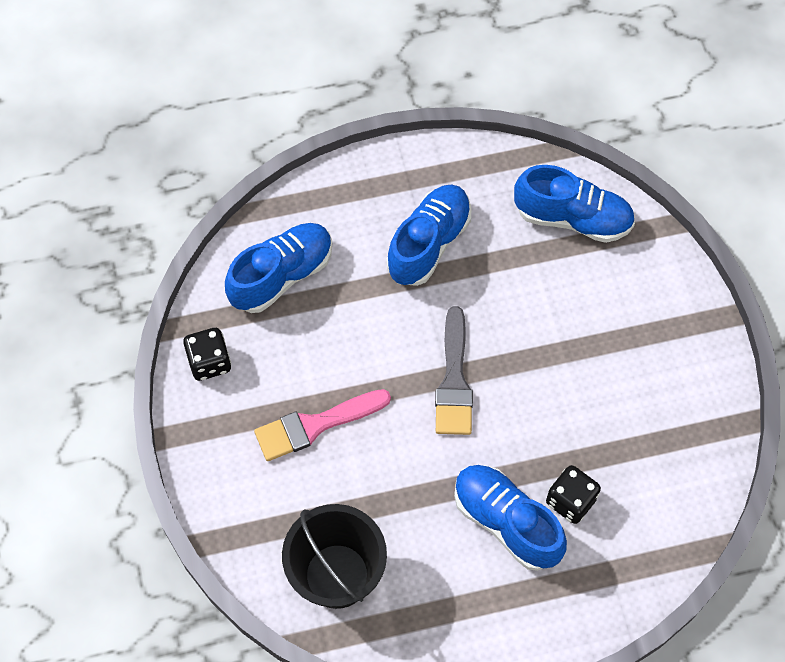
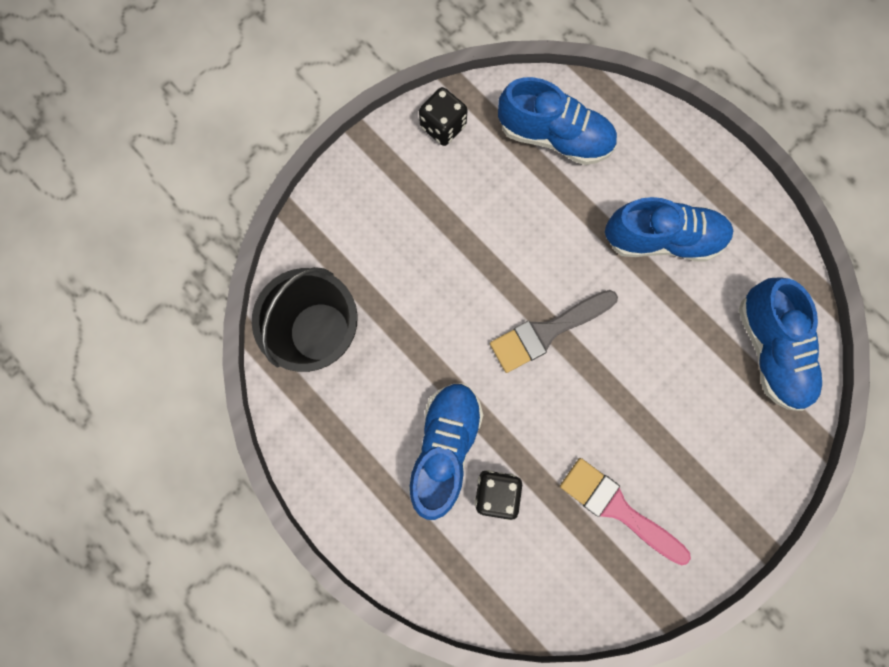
camera: 60 degrees right, 15 degrees up
(315, 425) = (438, 241): pink brush -> pink brush (617, 508)

